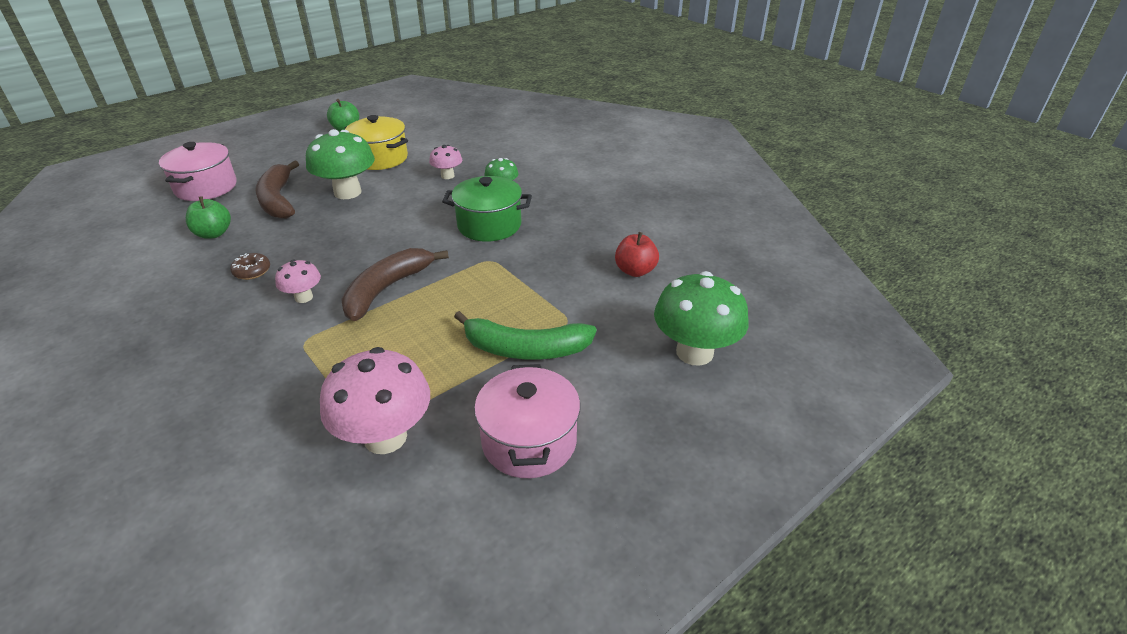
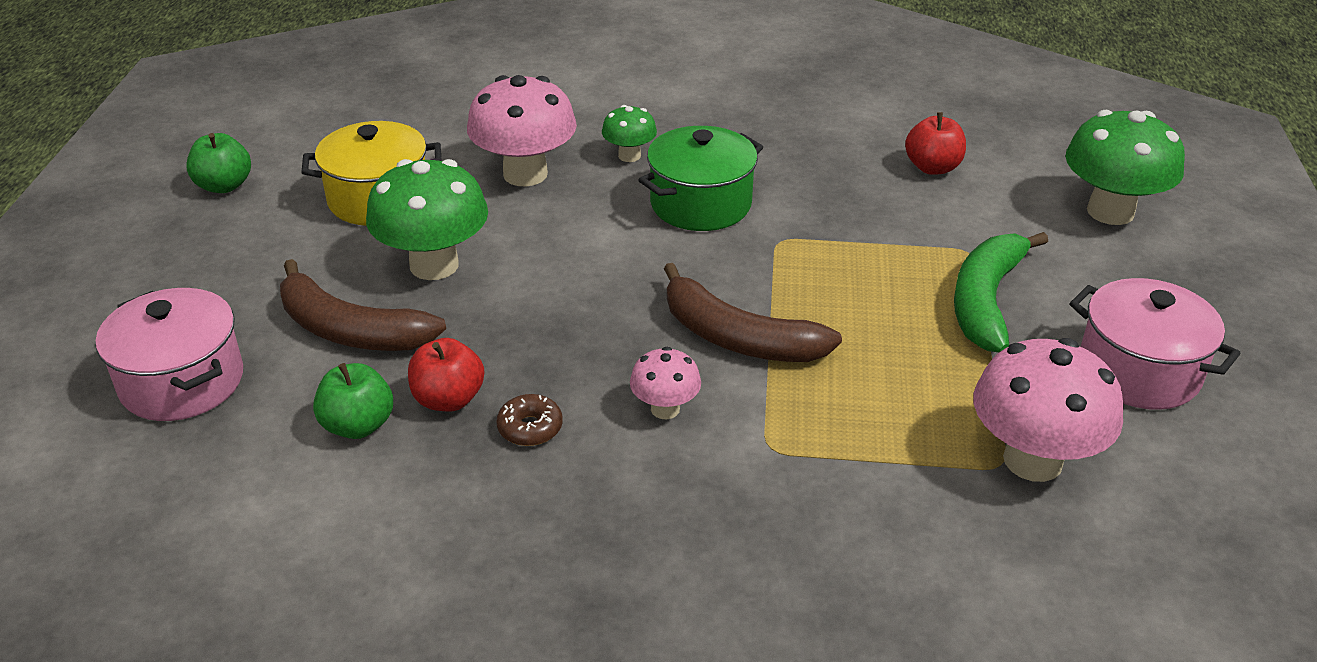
camera: 45 degrees left, 0 degrees up
(253, 243) = (448, 399): none -> red apple
(386, 289) = (738, 338): brown banana -> brown banana turned 45 degrees counterclockwise
(447, 176) = (525, 174): pink mushroom -> pink mushroom, size x1.91
(525, 349) = (986, 301): green banana -> green banana turned 150 degrees clockwise

